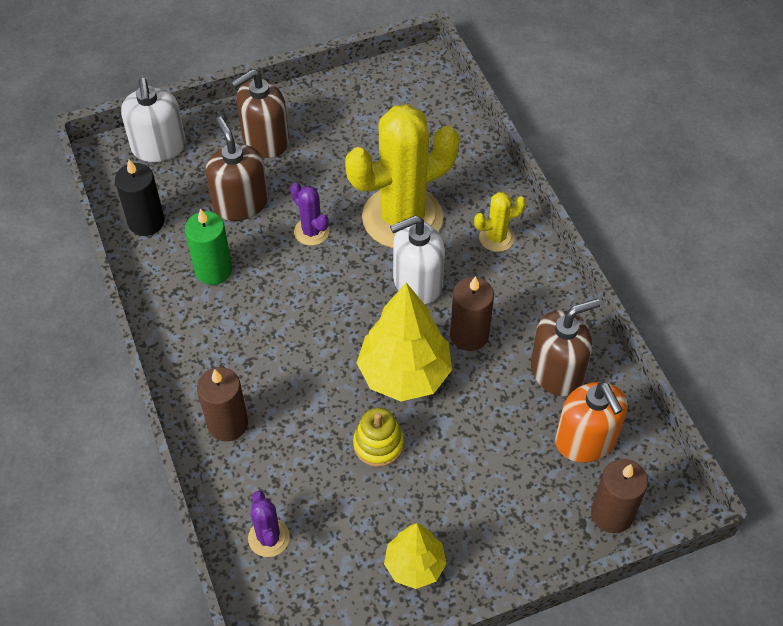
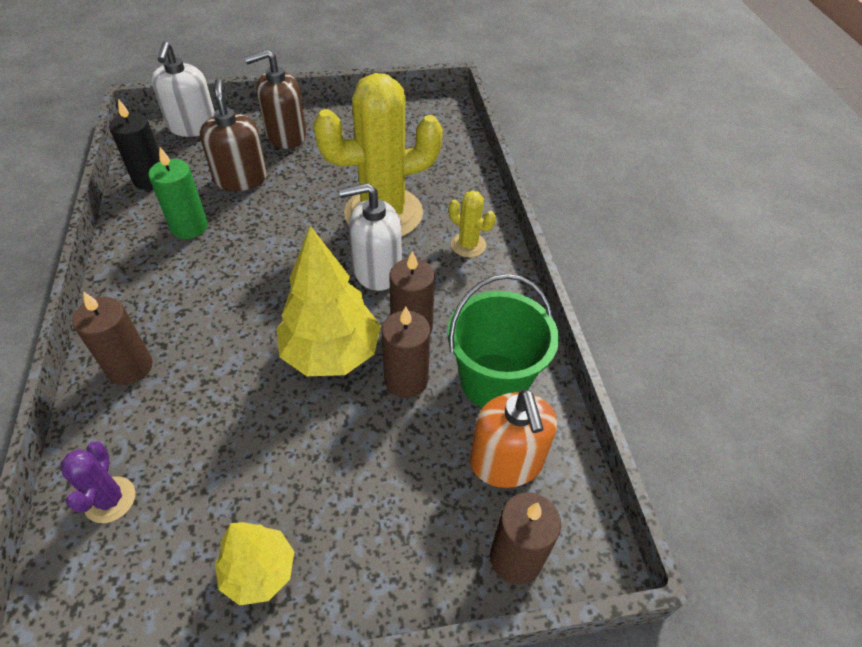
camera: 10 degrees right, 5 degrees down
(311, 232) = (294, 211): purple cactus -> none
(378, 444) = (275, 420): yellow stacking toy -> none
(480, 386) = (406, 380): none -> brown candle
(496, 238) = (468, 245): yellow cactus -> yellow cactus turned 45 degrees clockwise
(557, 372) = (493, 381): brown soap dispenser -> green bucket

